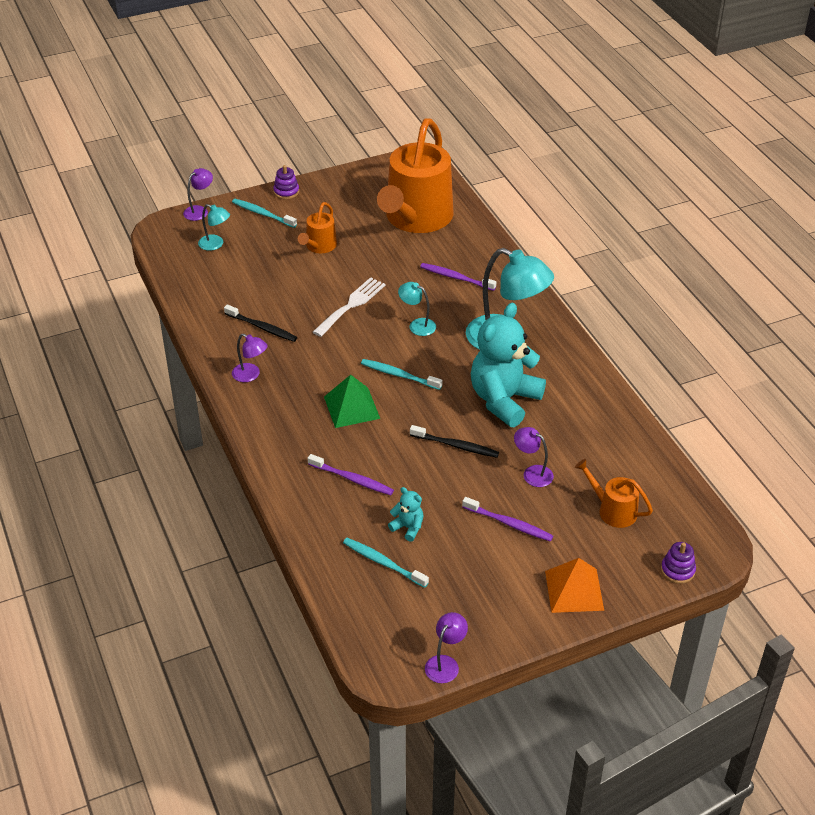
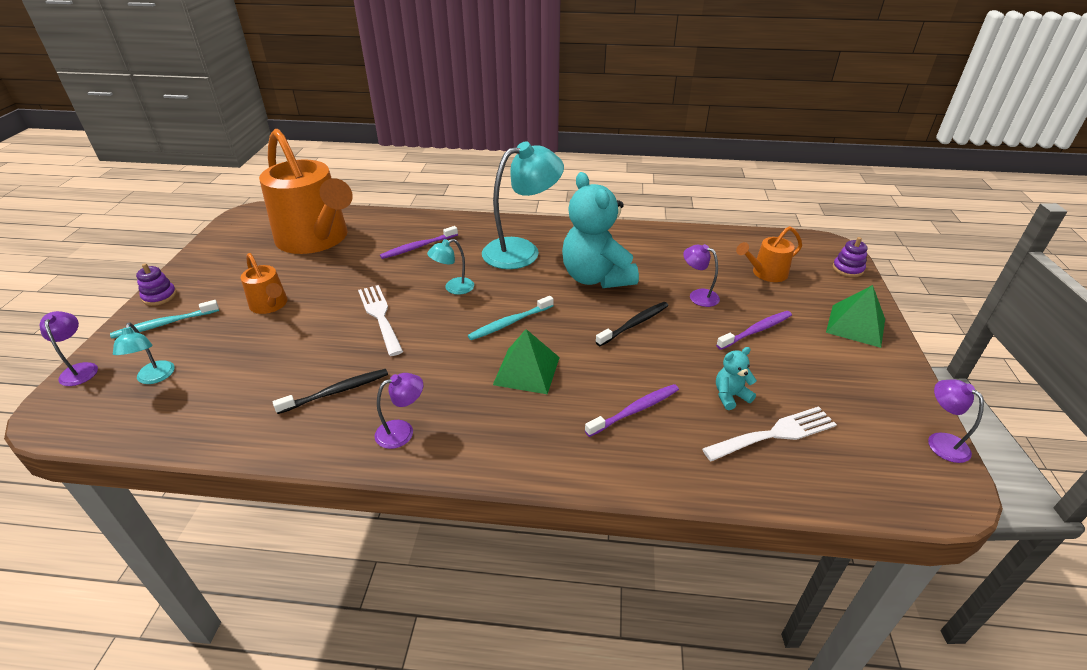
camera: 60 degrees left, 5 degrees down
(215, 244) = (154, 378): turquoise lamp -> turquoise lamp turned 105 degrees clockwise
(383, 562) = (775, 434): turquoise toothbrush -> white fork
(532, 473) = (698, 295): purple lamp -> purple lamp turned 60 degrees clockwise
(574, 590) = (855, 325): orange pyramid -> green pyramid

